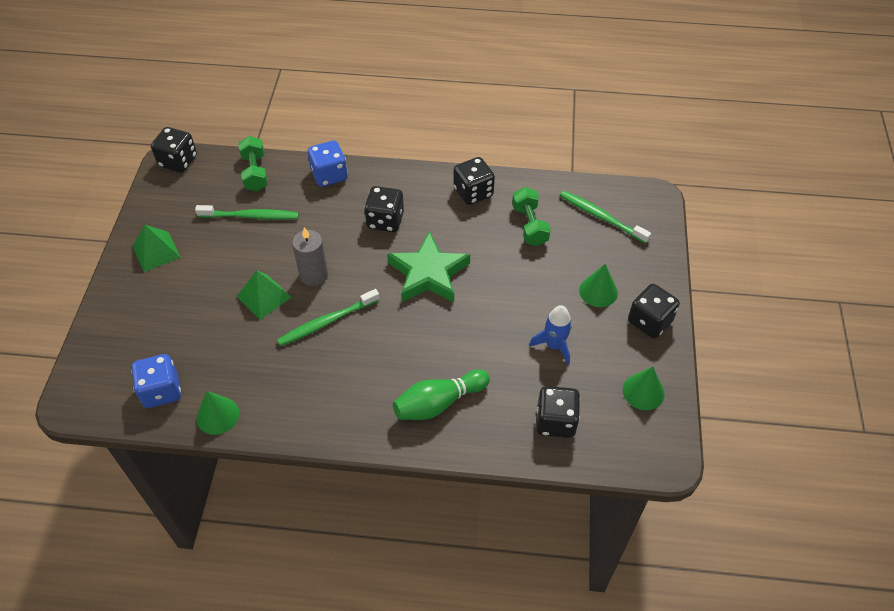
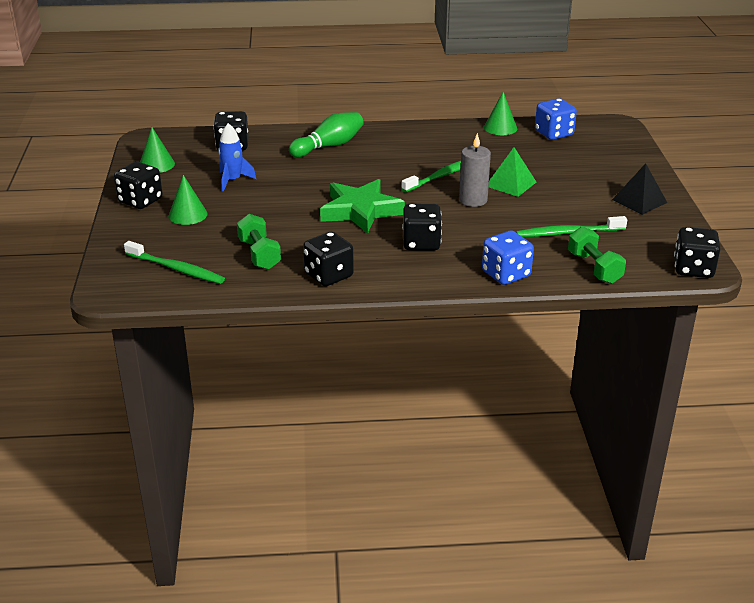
camera: 170 degrees right, 20 degrees down
(156, 251) = (639, 201): green pyramid -> black pyramid

